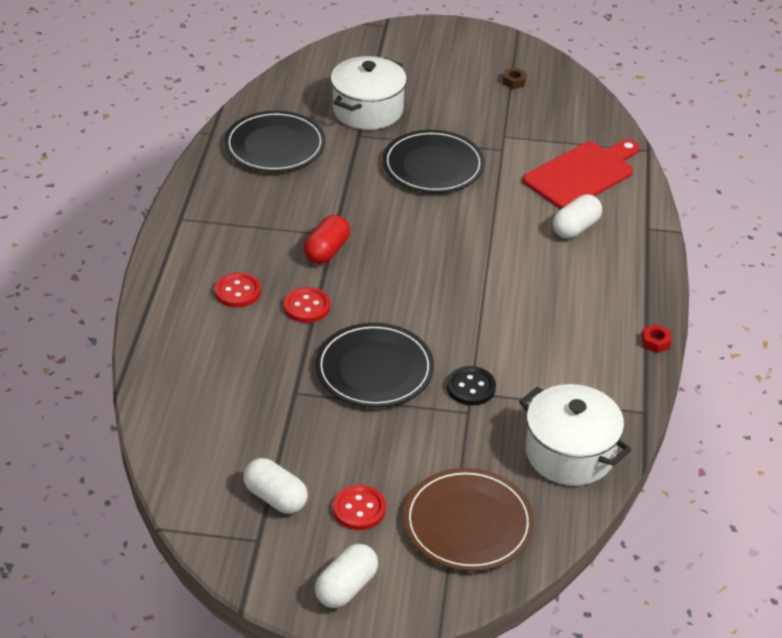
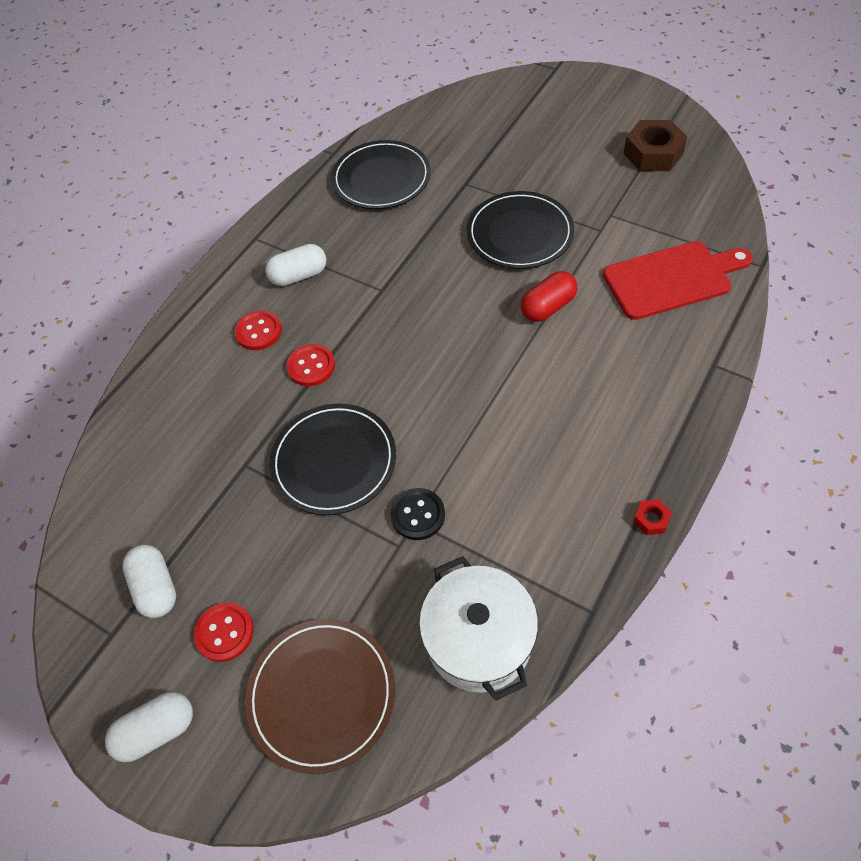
camera: 30 degrees right, 15 degrees up
(327, 251) = (365, 307): red capsule -> red capsule (548, 307)
(368, 110) = (489, 157): white pot -> none
(514, 82) = (653, 153): brown nut -> brown nut, size x2.20
(575, 228) = (632, 344): white capsule -> white capsule (299, 275)

